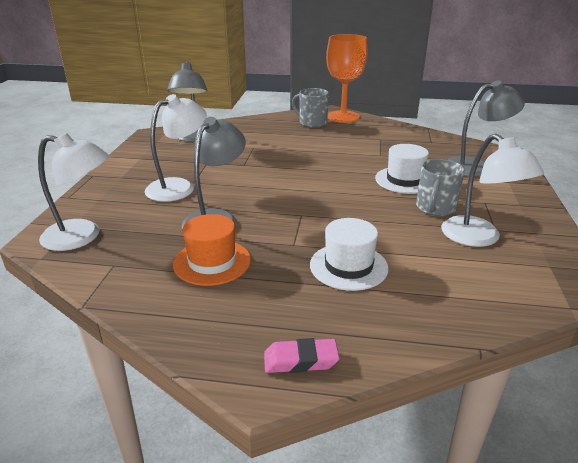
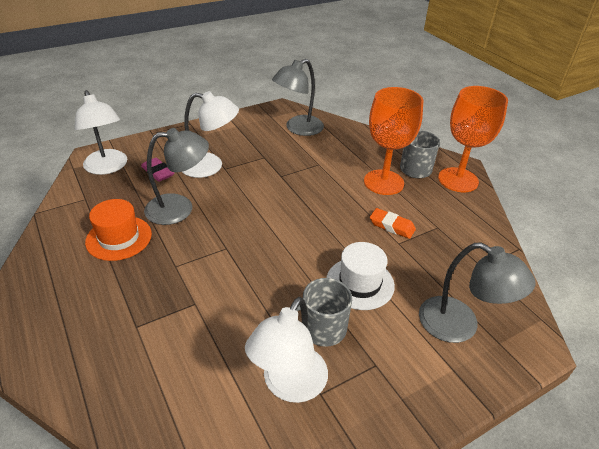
camera: 50 degrees right, 10 degrees up
(300, 360) = (27, 341): pink eraser -> pink eraser (158, 172)
(311, 136) = (383, 182): none -> orange goblet
(348, 266) = (166, 312): white hat -> none
(360, 150) = (392, 226): none -> orange eraser

